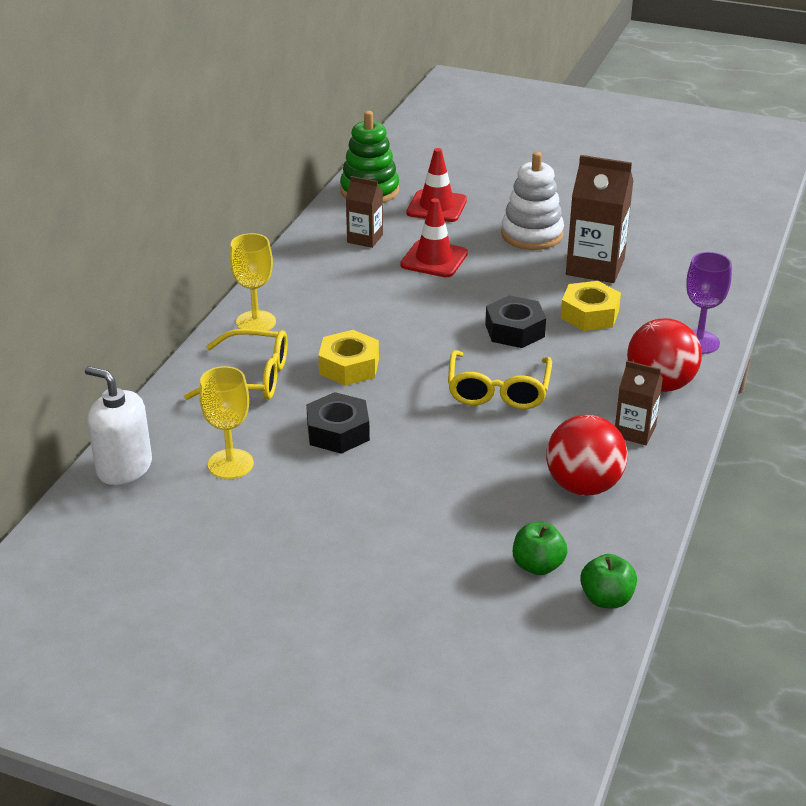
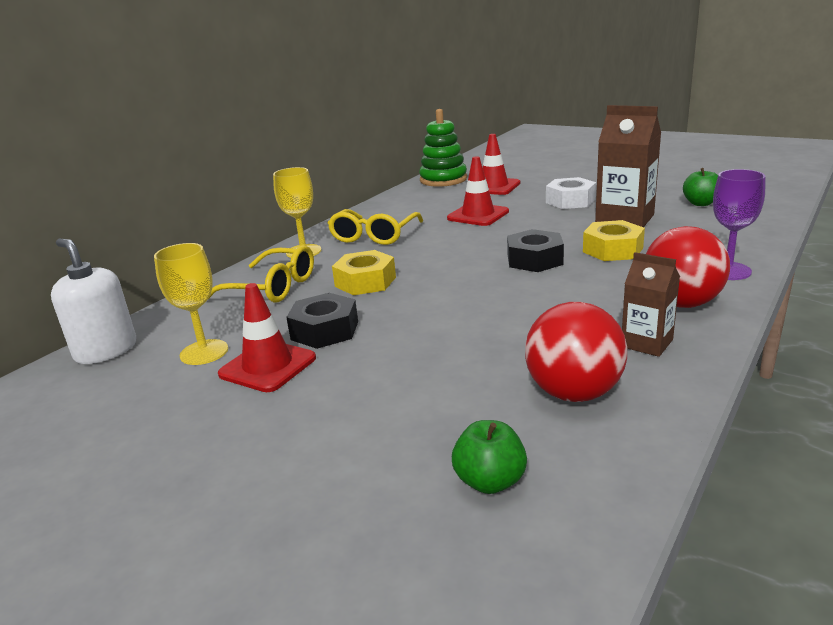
camera: 15 degrees right, 10 degrees down
(304, 476) = (268, 366): none -> red traffic cone
(365, 238) = (425, 204): brown carton -> none
(498, 391) = (502, 303): yellow glasses -> yellow glasses (374, 236)
(532, 234) = (570, 201): white stacking toy -> white nut
(606, 599) = (576, 537): green apple -> green apple (700, 203)

